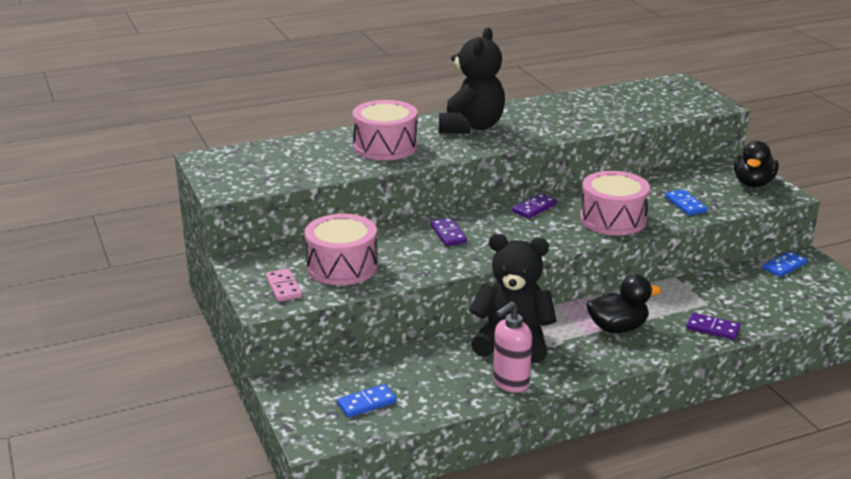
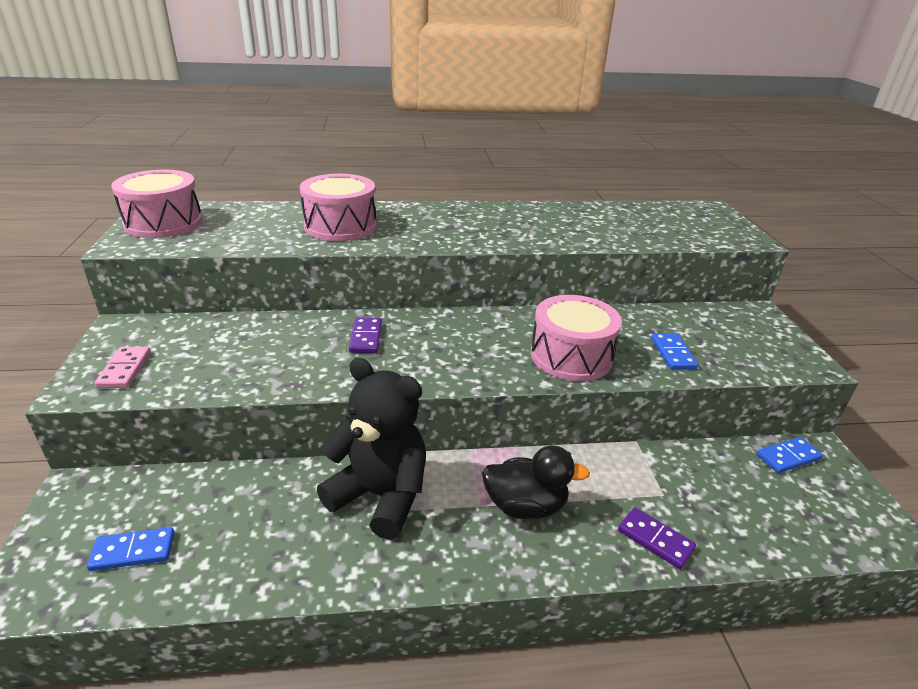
camera: 15 degrees right, 5 degrees up
(342, 266) = (214, 355): pink drum -> pink drum (163, 223)
(471, 127) = (450, 220): black teddy bear -> none
(510, 383) = (331, 567): pink soap dispenser -> none
(534, 208) = (487, 324): purple domino -> none
(753, 183) = (771, 341): black duck -> none

